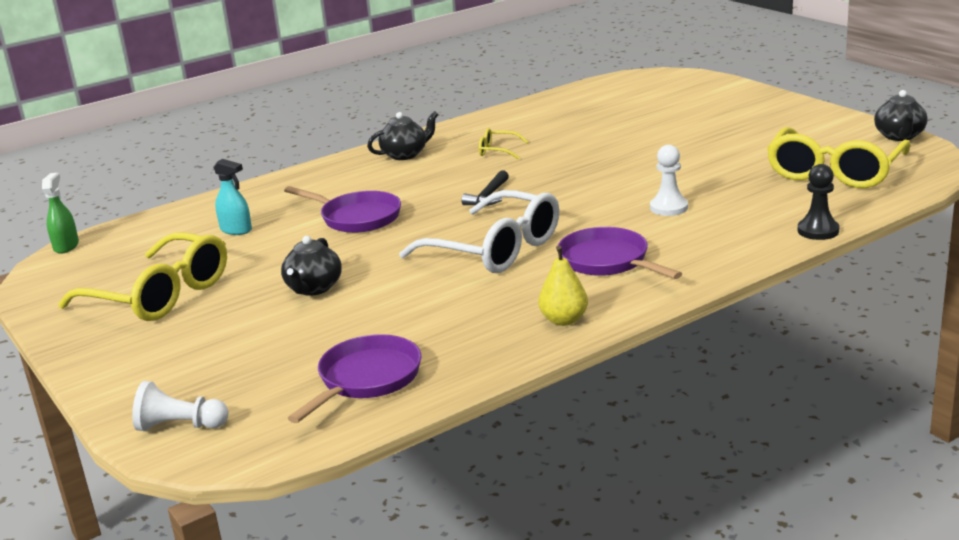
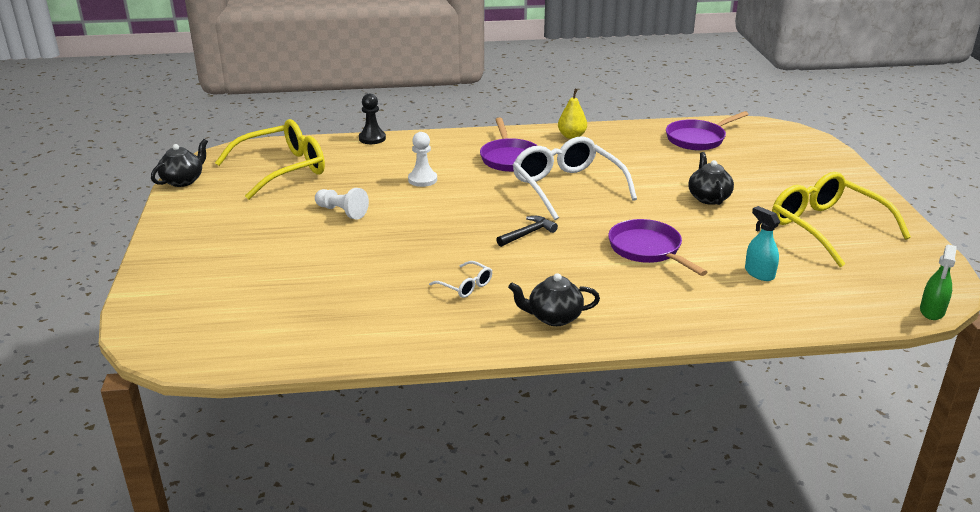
camera: 155 degrees left, 5 degrees up
(180, 426) = (805, 145): white pawn -> white pawn (342, 212)
(313, 288) = (708, 198): black teapot -> black teapot turned 45 degrees counterclockwise
(498, 151) = (465, 285): yellow glasses -> white glasses

